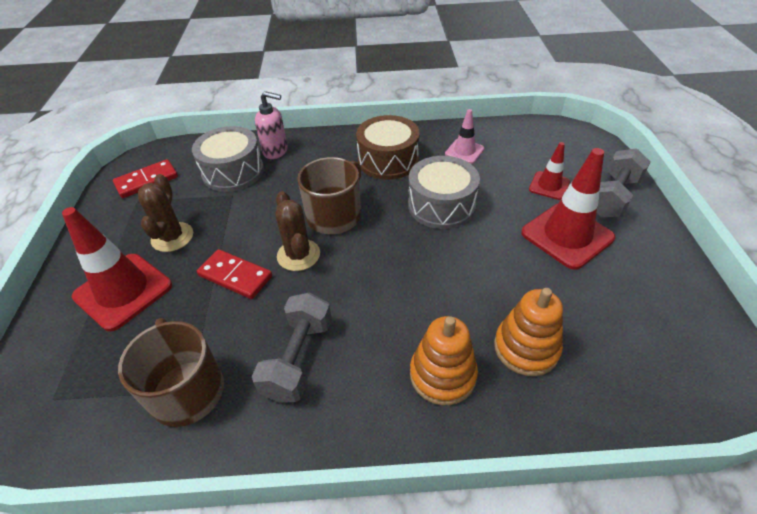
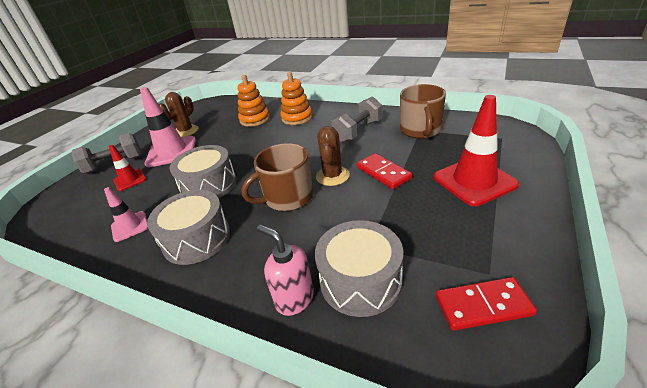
camera: 150 degrees left, 10 degrees down
(172, 237) = (436, 214): brown cactus -> brown cactus (186, 131)
(388, 160) = (197, 238): brown drum -> grey drum
(567, 235) = (171, 152): red traffic cone -> pink traffic cone

